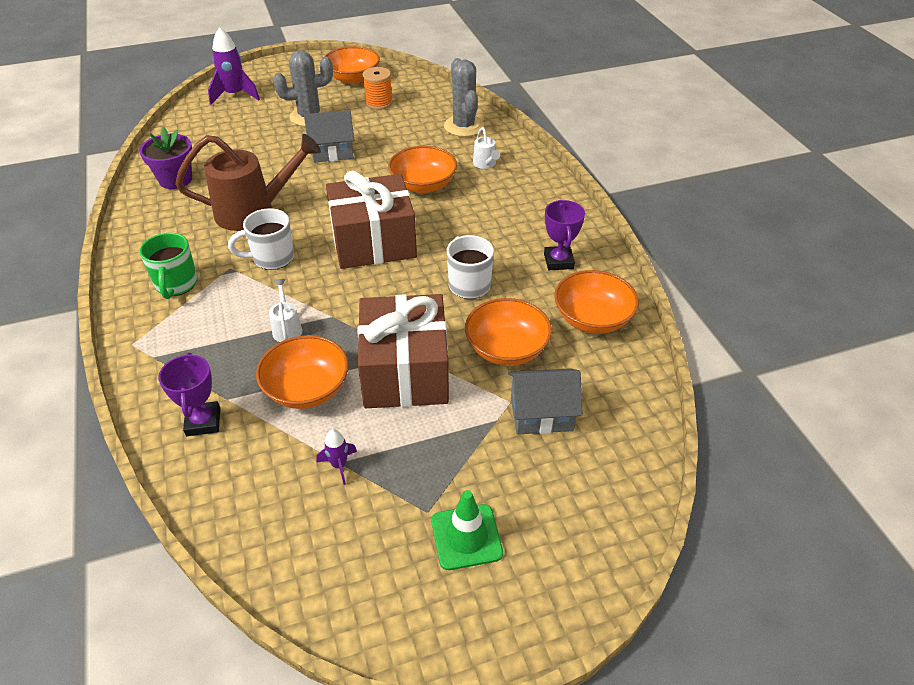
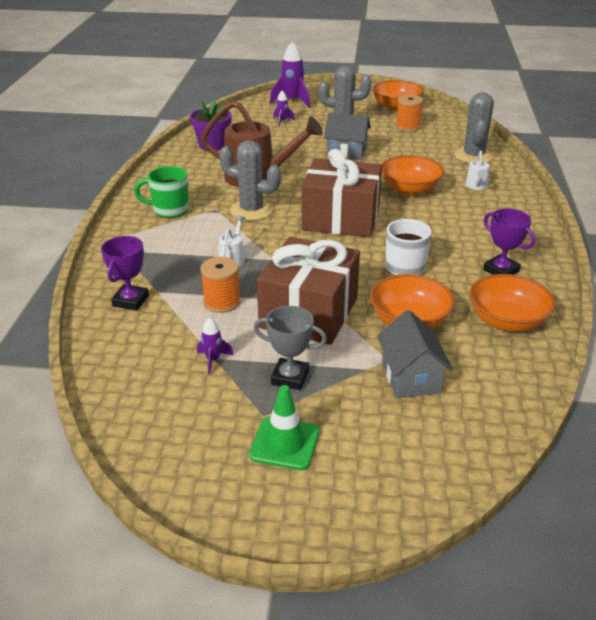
camera: 25 degrees right, 10 degrees down
(176, 285) = (169, 210): green mug -> green mug turned 75 degrees clockwise
(238, 126) = (282, 121): none -> purple rocket
(272, 258) = (251, 210): white mug -> grey cactus
(307, 389) = (222, 302): orange bowl -> orange spool
(429, 457) = (290, 377): none -> grey trophy
(541, 414) = (411, 377): grey house -> grey house turned 60 degrees clockwise
(558, 261) = (501, 270): purple trophy -> purple trophy turned 60 degrees counterclockwise

